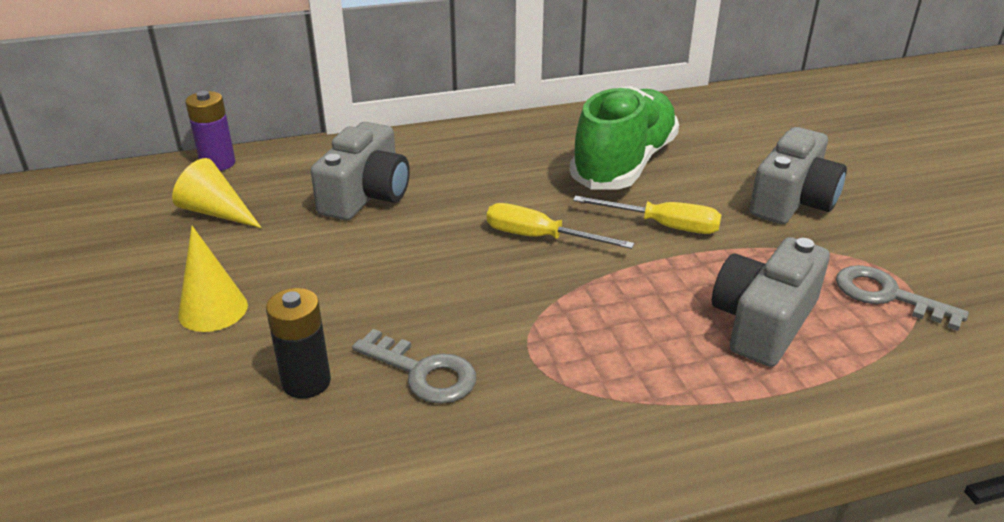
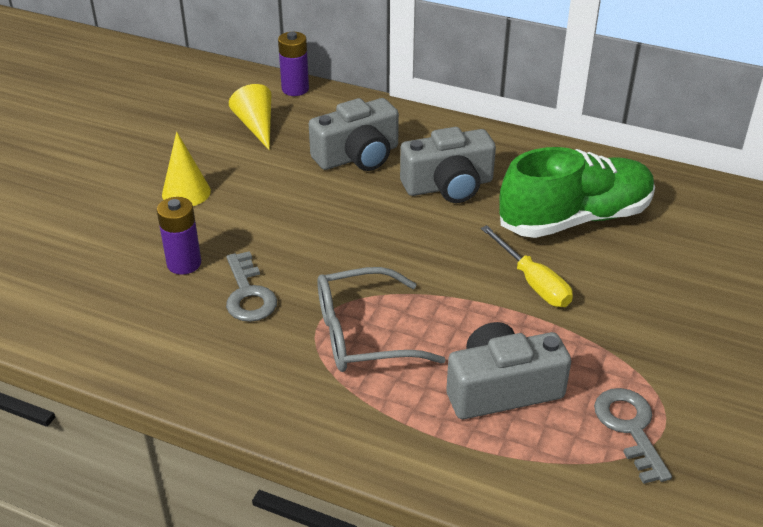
camera: 40 degrees right, 5 degrees up
(306, 382) = (184, 263): black battery -> purple battery
(540, 237) = (431, 245): yellow screwdriver -> none
(588, 345) = (362, 334): none -> grey glasses
(792, 201) = (672, 317): grey camera -> grey camera (448, 186)

